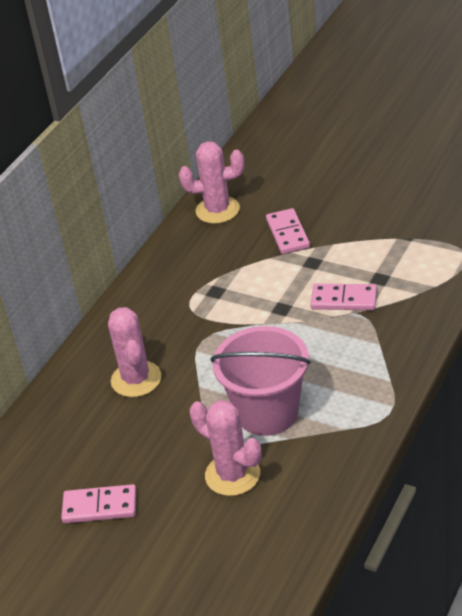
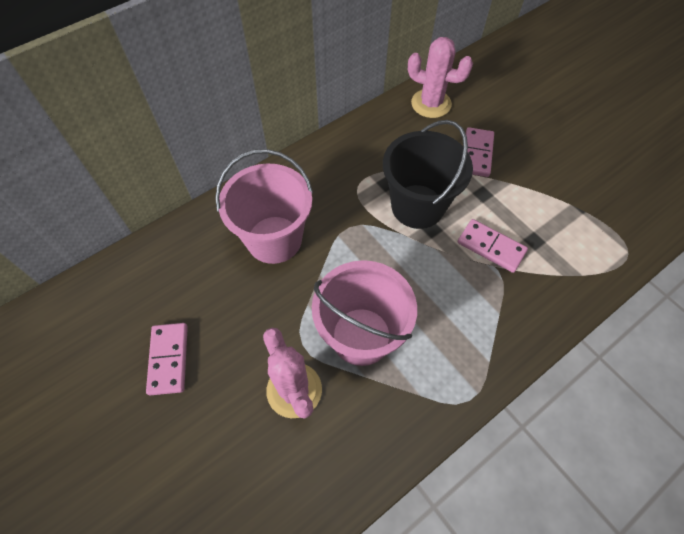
camera: 20 degrees right, 20 degrees up
(100, 507) = (168, 359): pink domino -> pink domino turned 60 degrees clockwise
(136, 379) = (274, 239): pink cactus -> pink bucket
(257, 297) = (417, 206): none -> black bucket

